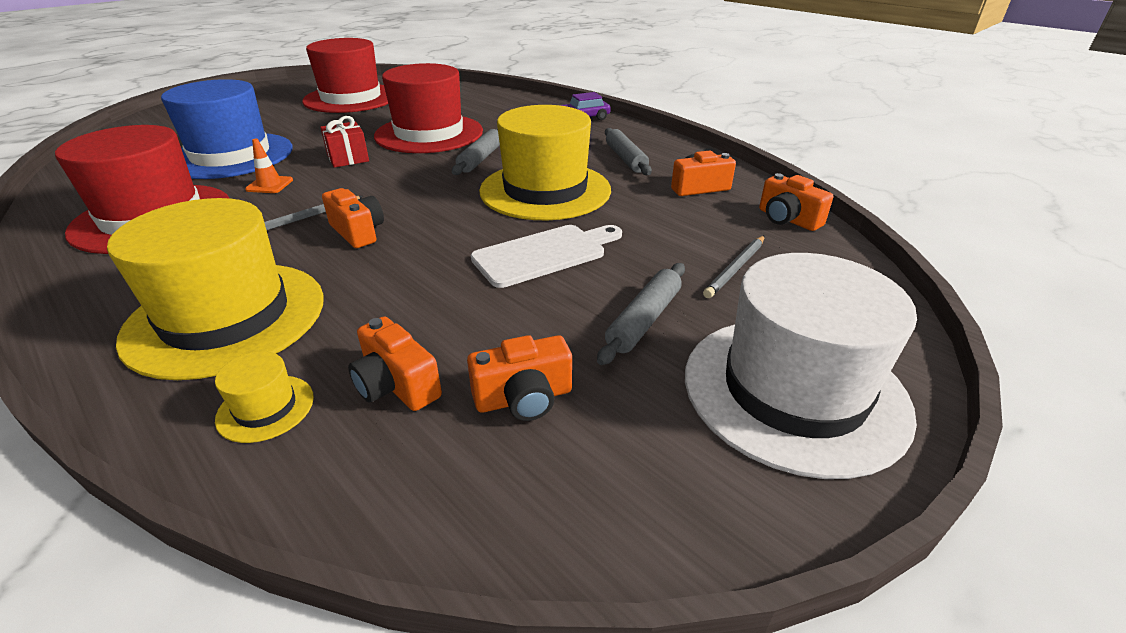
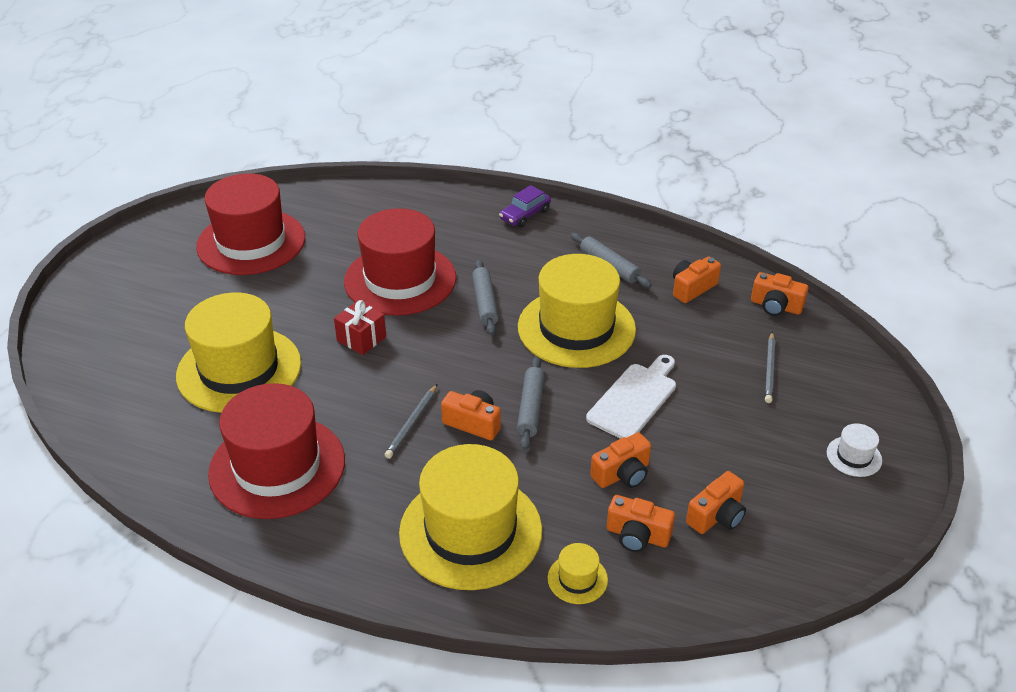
camera: 25 degrees left, 5 degrees up
(231, 156) = (239, 369): blue hat -> yellow hat
(269, 185) = (330, 395): orange traffic cone -> none
(454, 315) = (622, 474): none -> orange camera
(644, 320) = (742, 435): grey rolling pin -> grey rolling pin (530, 408)
(794, 391) = (854, 456): white hat -> white hat, size x0.41

